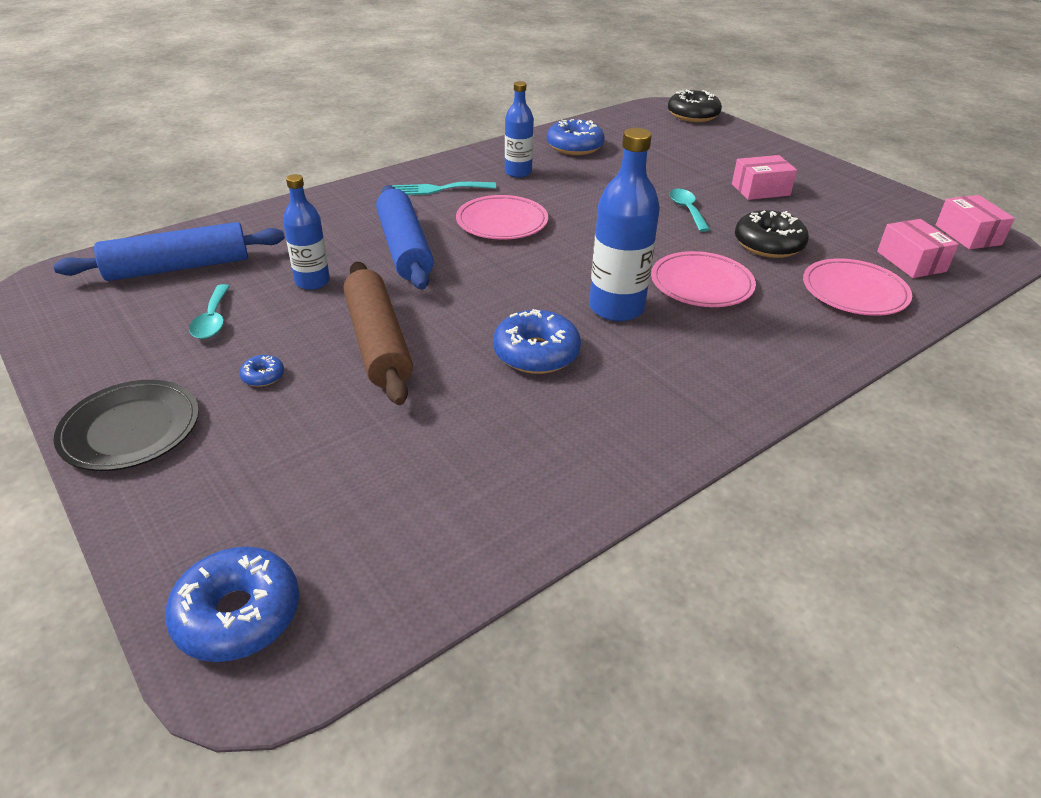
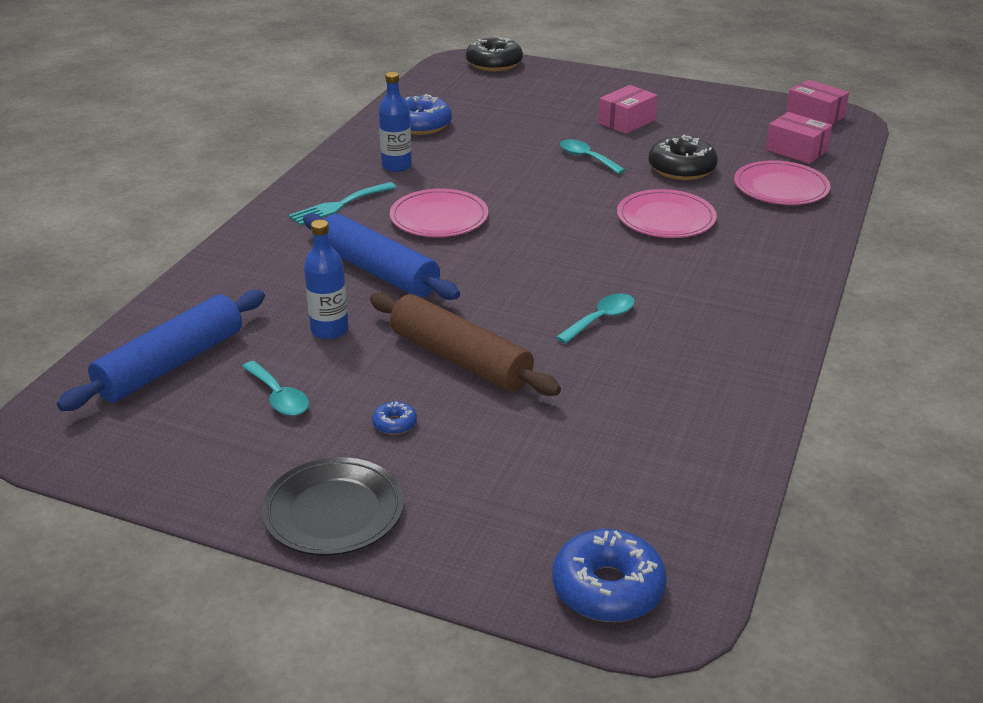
camera: 30 degrees left, 5 degrees down
(536, 353) = (601, 319): blue donut -> turquoise spoon
(616, 308) = (622, 261): blue bottle -> none

